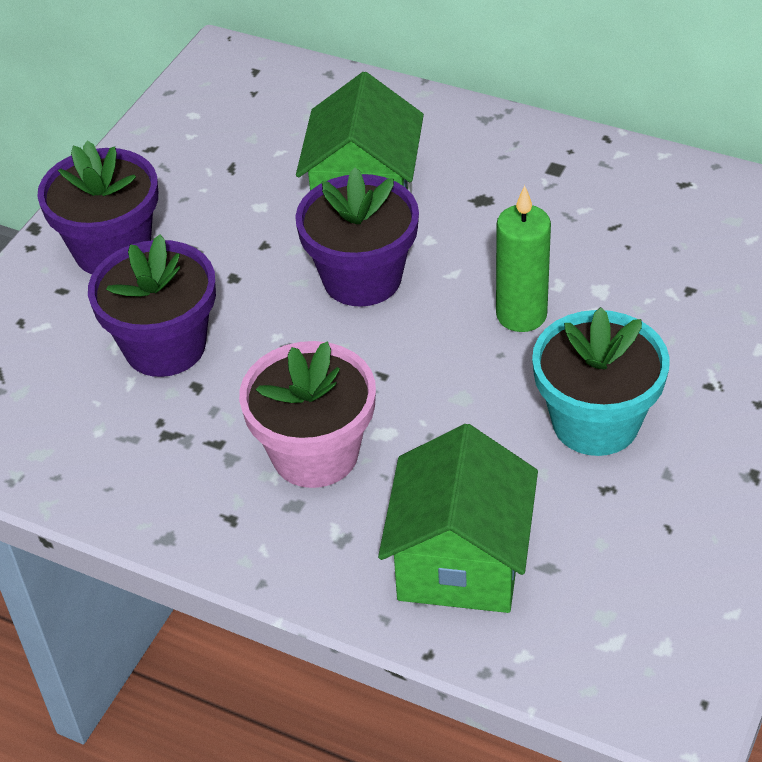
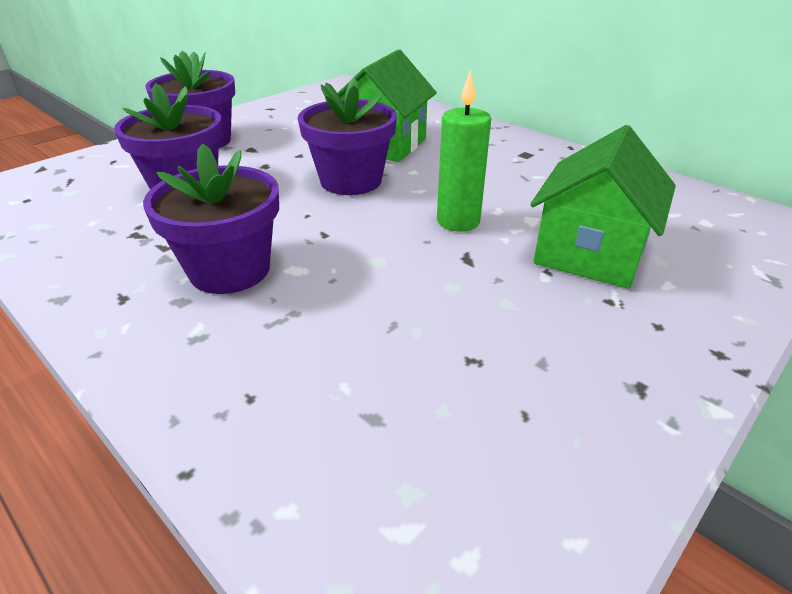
camera: 15 degrees right, 10 degrees down
(315, 453) = (230, 270): pink flower pot -> purple flower pot
(460, 561) = (287, 386): green house -> green house (589, 253)
(595, 422) = (486, 303): turquoise flower pot -> none

